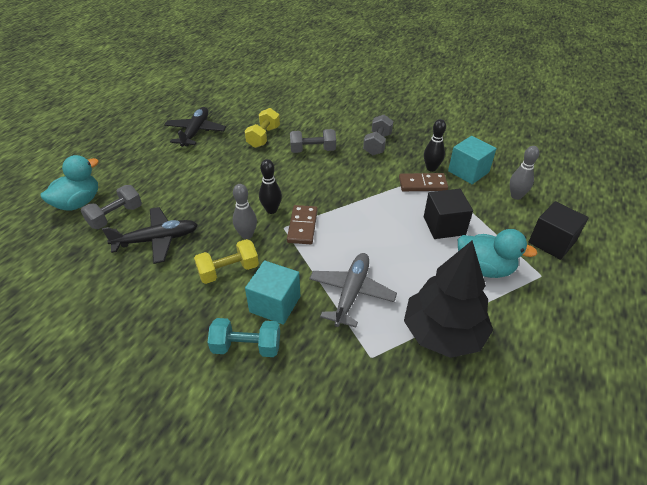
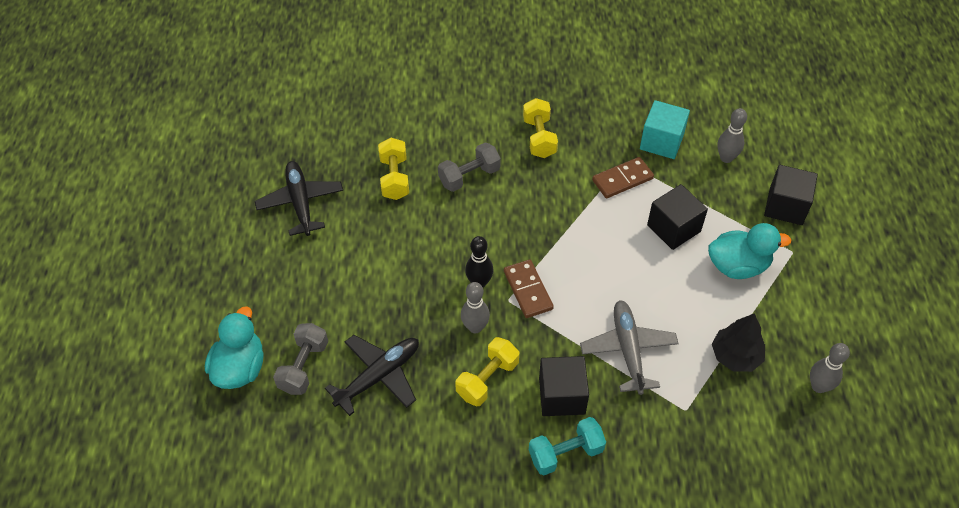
camera: 25 degrees left, 10 degrees up
(275, 304) = (562, 396): turquoise cube -> black cube
(377, 144) = (539, 138): grey dumbbell -> yellow dumbbell
(431, 168) = (619, 152): black bowling pin -> none
(443, 333) = (735, 356): black tree -> black tree, size x0.60
(511, 390) = (818, 386): none -> grey bowling pin

